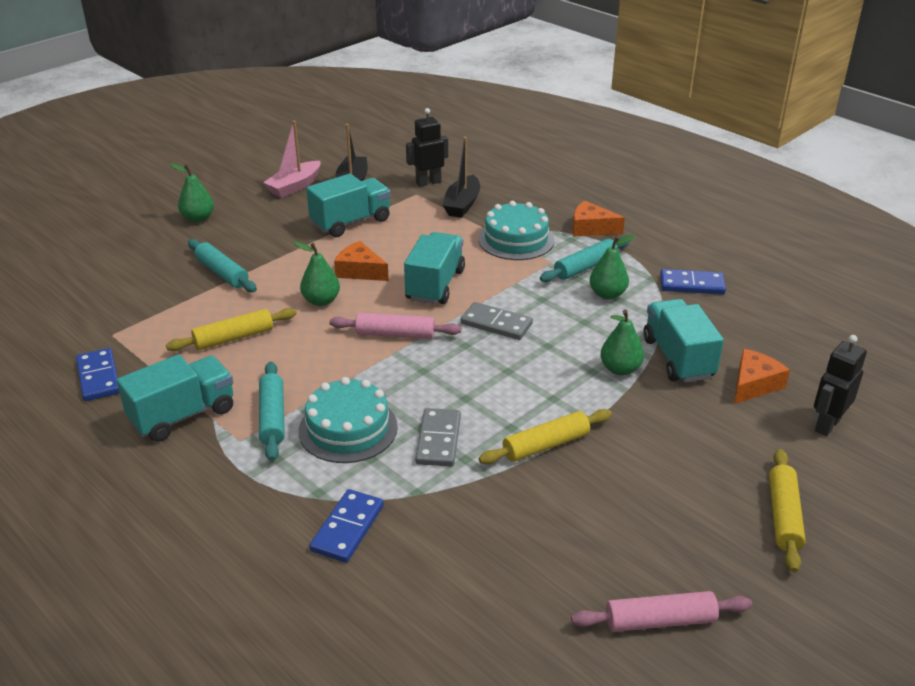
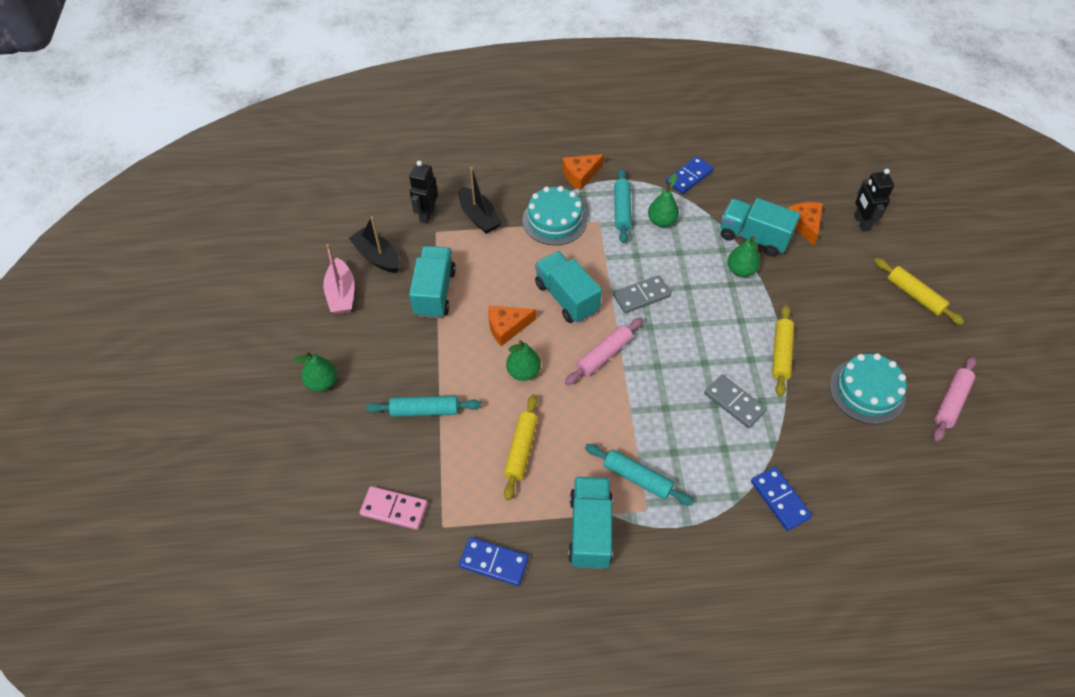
camera: 50 degrees left, 20 degrees up
(107, 304) = (394, 509): none -> pink domino
(348, 429) = (684, 443): turquoise cake -> turquoise cake (867, 391)

